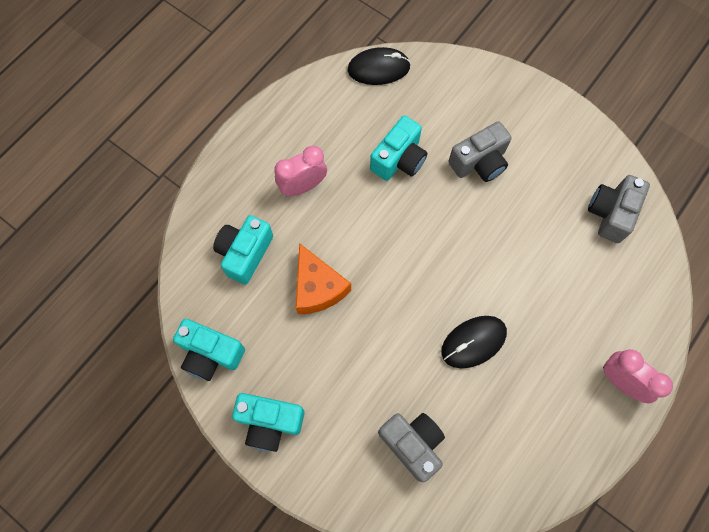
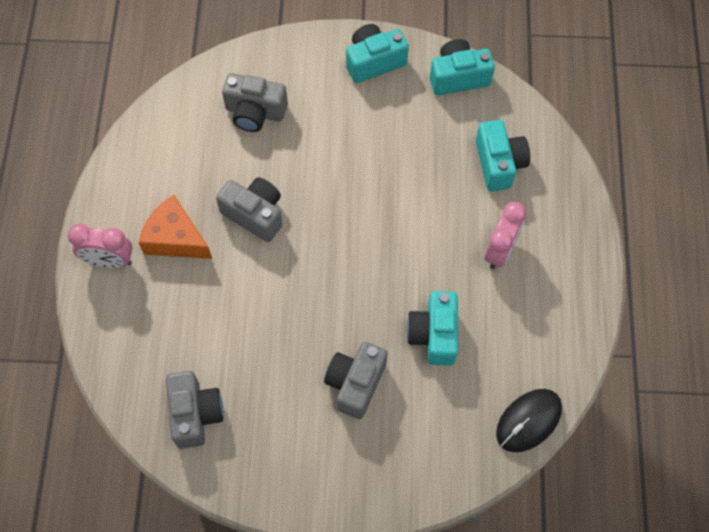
camera: 145 degrees right, 5 degrees down
(317, 287) = (416, 175): orange cheese -> orange cheese (175, 238)
(473, 342) = (255, 214): black mouse -> grey camera

